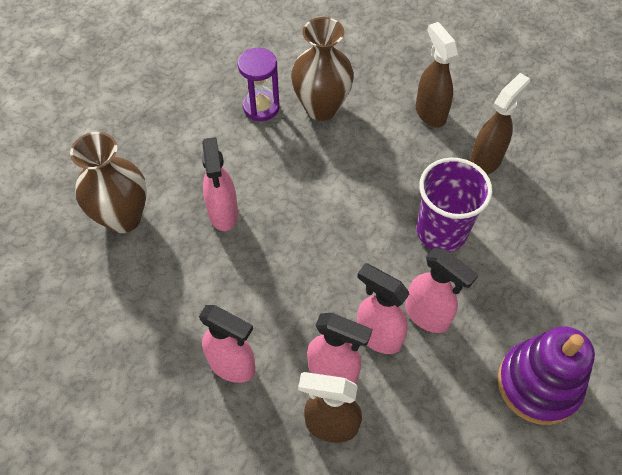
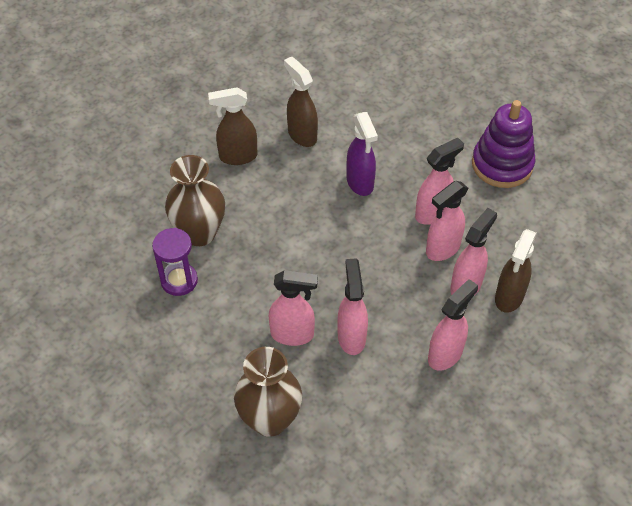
camera: 75 degrees left, 5 degrees down
(233, 267) = (351, 336): none -> pink spray bottle
(441, 231) = (360, 183): purple cup -> purple spray bottle

